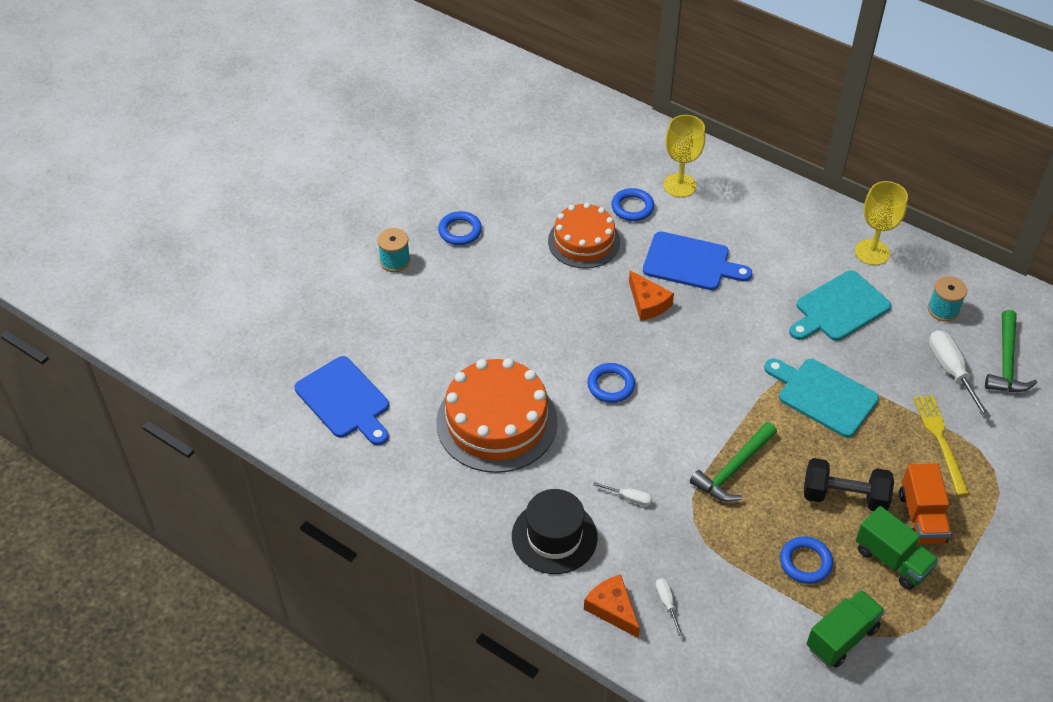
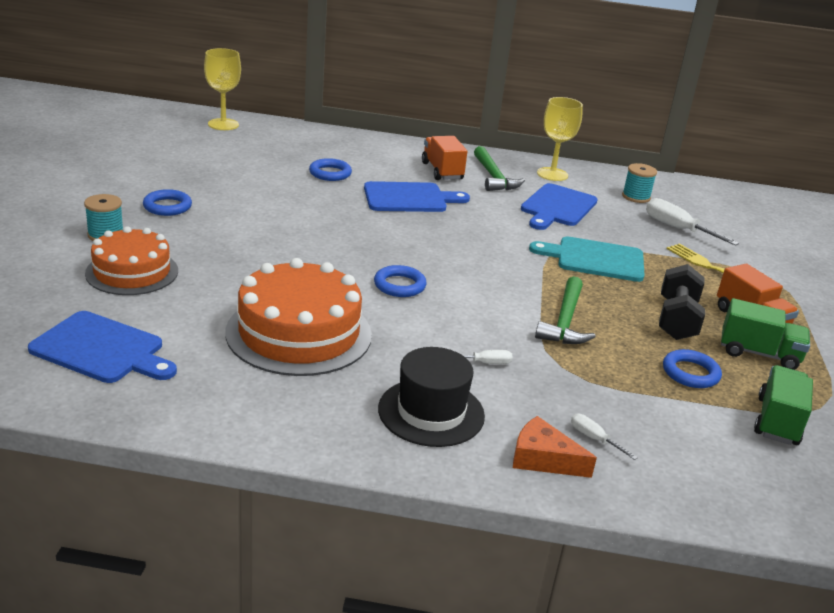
camera: 30 degrees left, 20 degrees down
(584, 241) = (300, 198): orange cake -> orange cake (132, 272)
(648, 303) = (391, 227): orange cheese -> none
(679, 185) = (362, 157): yellow goblet -> yellow goblet (223, 124)
(750, 224) = (442, 171): none -> orange truck
(839, 308) = (557, 207): turquoise cutting board -> blue cutting board
(844, 496) = (676, 320): black dumbbell -> black dumbbell turned 60 degrees counterclockwise
(1006, 362) = (711, 217): green hammer -> green hammer (493, 177)

